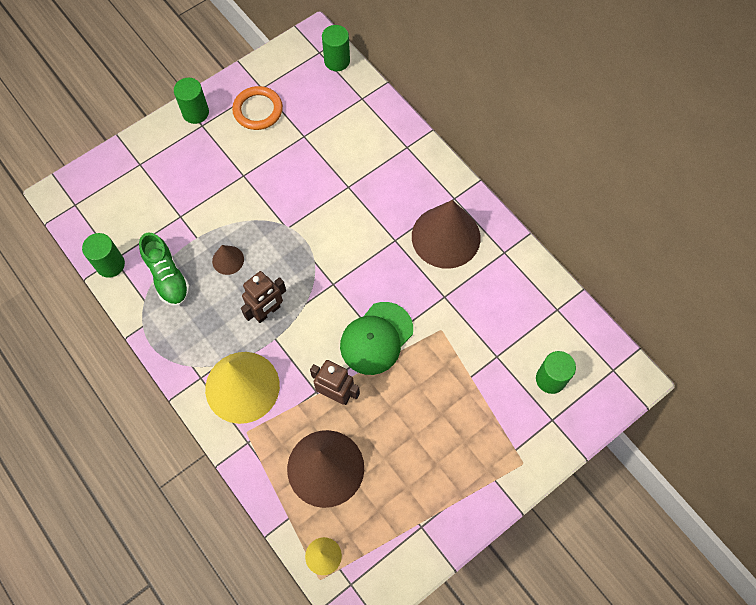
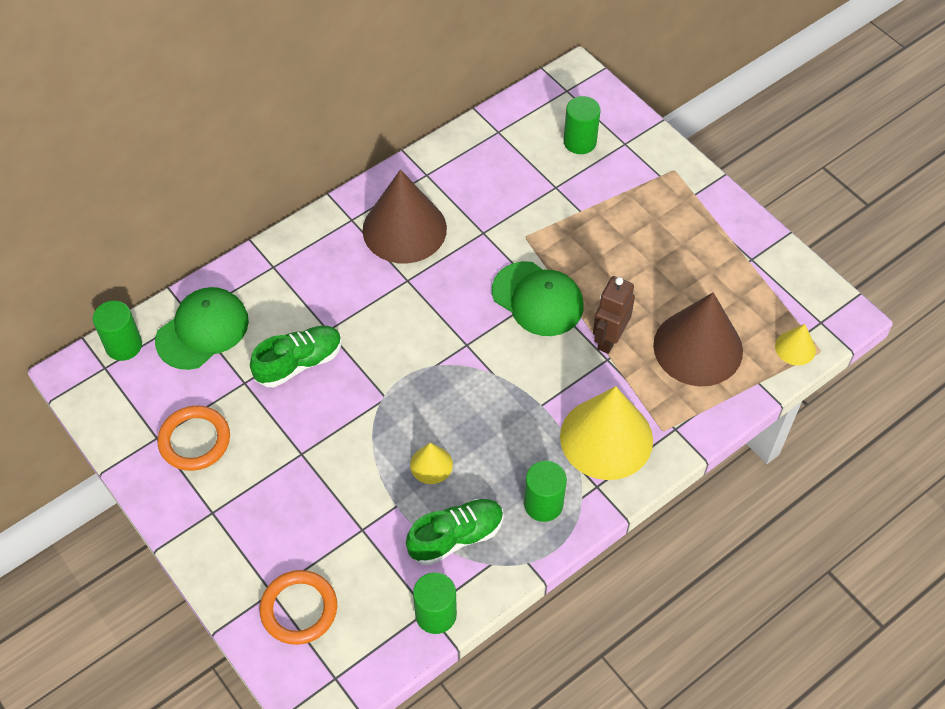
camera: 90 degrees left, 10 degrees down
(125, 181) = (299, 609): none -> orange ring
(195, 113) = (189, 522): green cylinder -> green cylinder (543, 504)
(228, 260) = (431, 464): brown cone -> yellow cone
(267, 312) = (505, 415): brown robot -> none
(319, 169) = (299, 363): none -> green shoe
(349, 106) = (202, 330): none -> green cap

